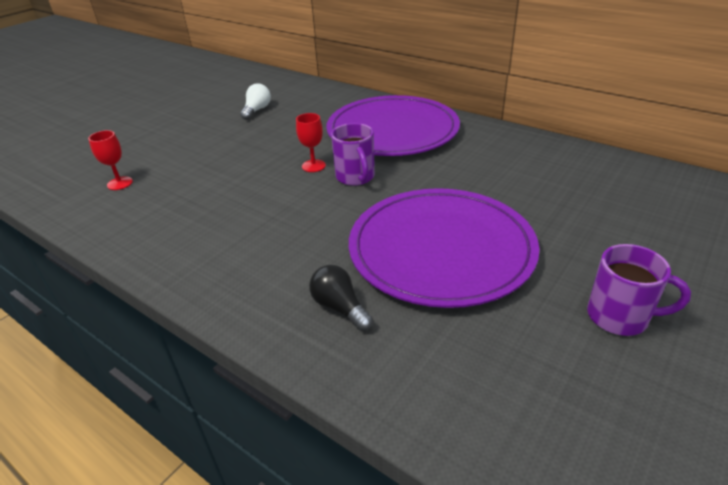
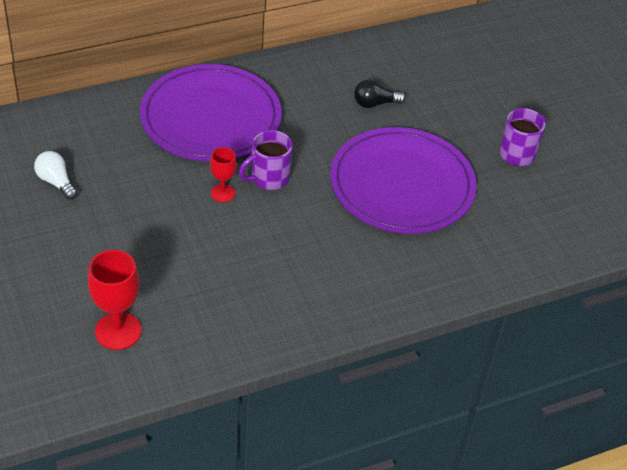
camera: 65 degrees left, 10 degrees up
(120, 183) = (118, 331): red goblet -> red goblet, size x1.69
(340, 307) = (419, 260): black light bulb -> black light bulb (375, 103)
(355, 177) = (268, 178): purple mug -> purple mug turned 135 degrees clockwise

